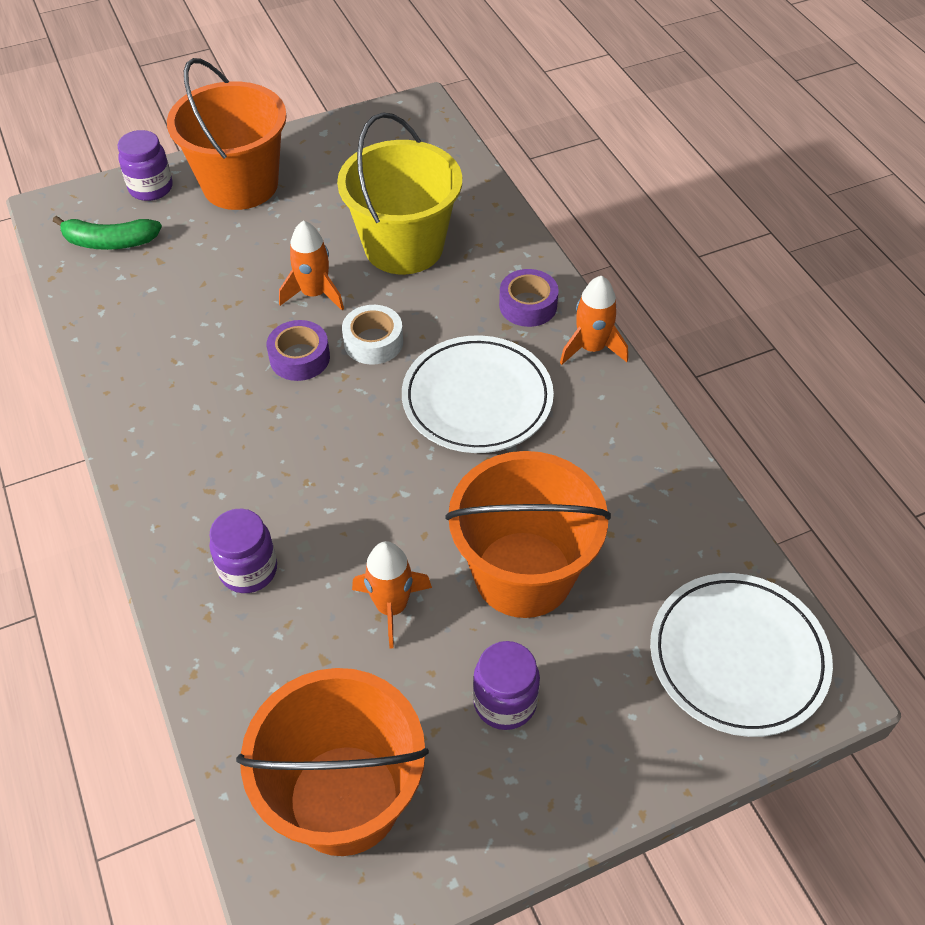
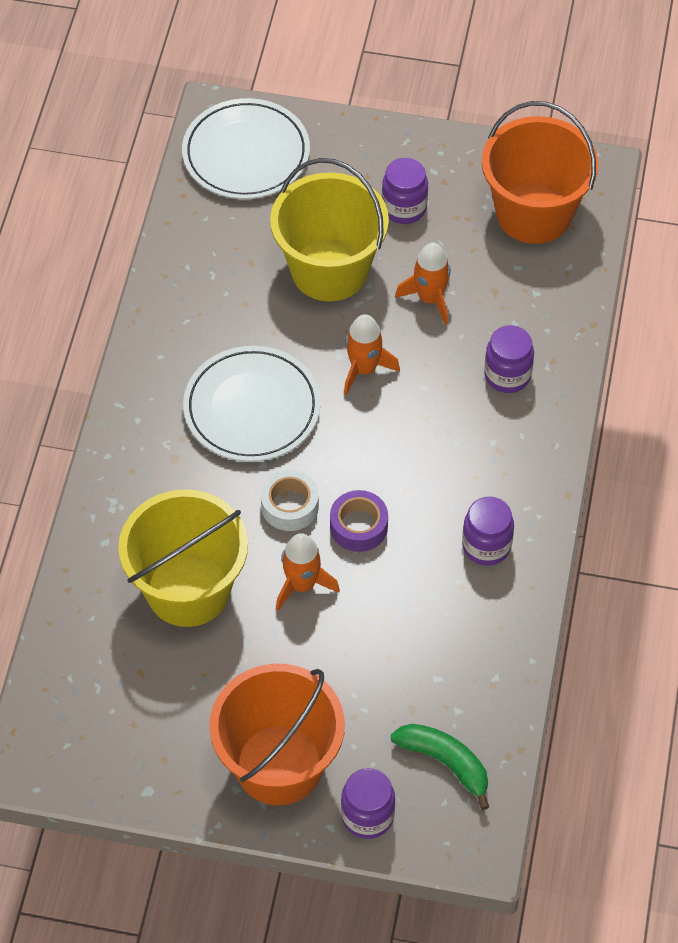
camera: 145 degrees left, 5 degrees up
(170, 402) = (486, 546): none -> purple jar
(523, 574) = (329, 270): orange bucket -> yellow bucket
(528, 305) = (139, 465): purple tape -> none
(591, 348) = (128, 398): orange rocket -> orange rocket (364, 369)

